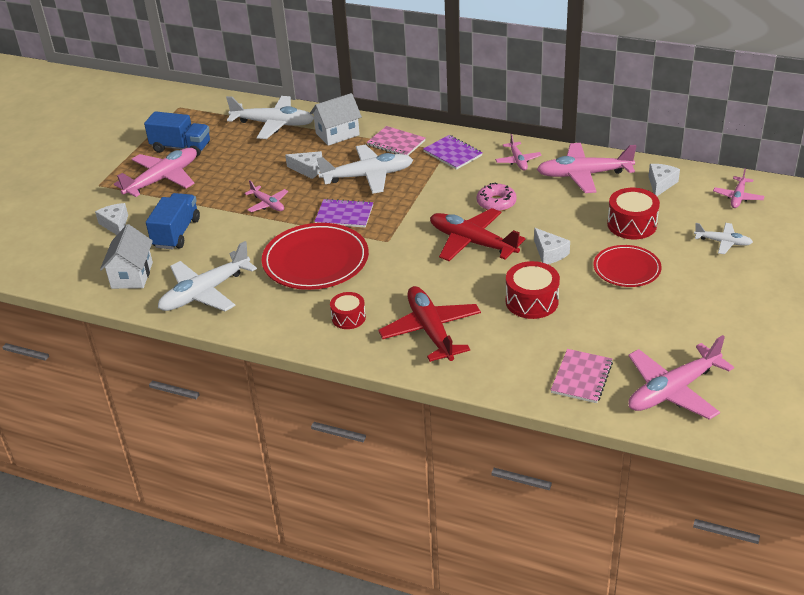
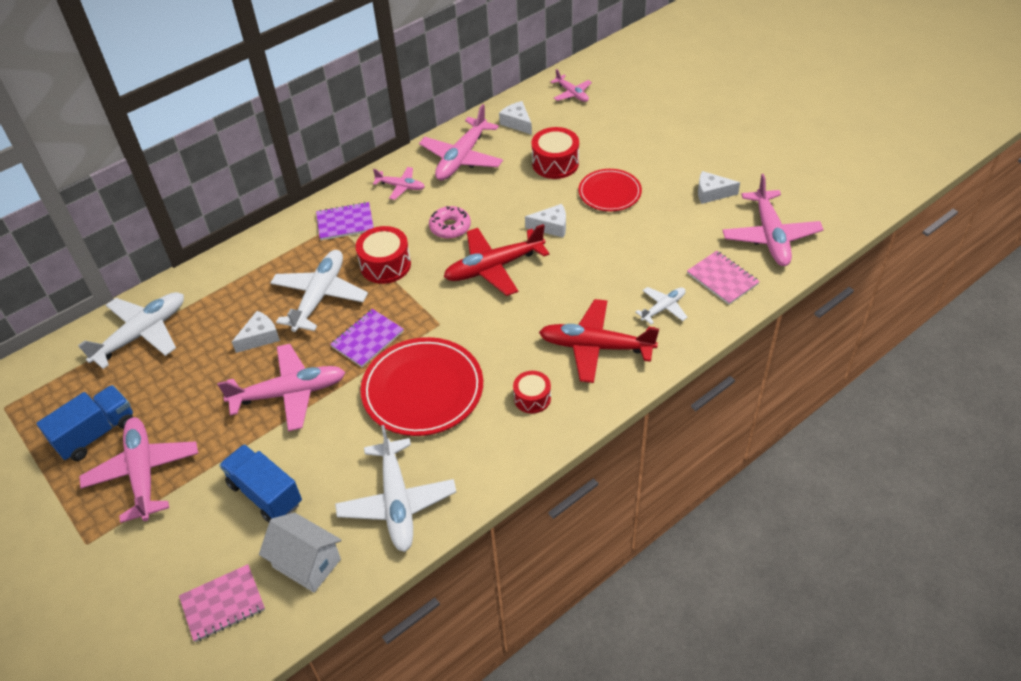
camera: 60 degrees left, 10 degrees up
(115, 224) = (190, 550): white cheese -> white cheese (712, 193)
(268, 204) = (289, 393): pink plane -> pink plane, size x1.87
(337, 134) = (220, 290): white house -> none
(396, 143) = (285, 254): pink notebook -> pink notebook (223, 604)
(532, 301) = (606, 265): red drum -> red drum (385, 265)
(723, 242) = (620, 128): white plane -> white plane (663, 308)

